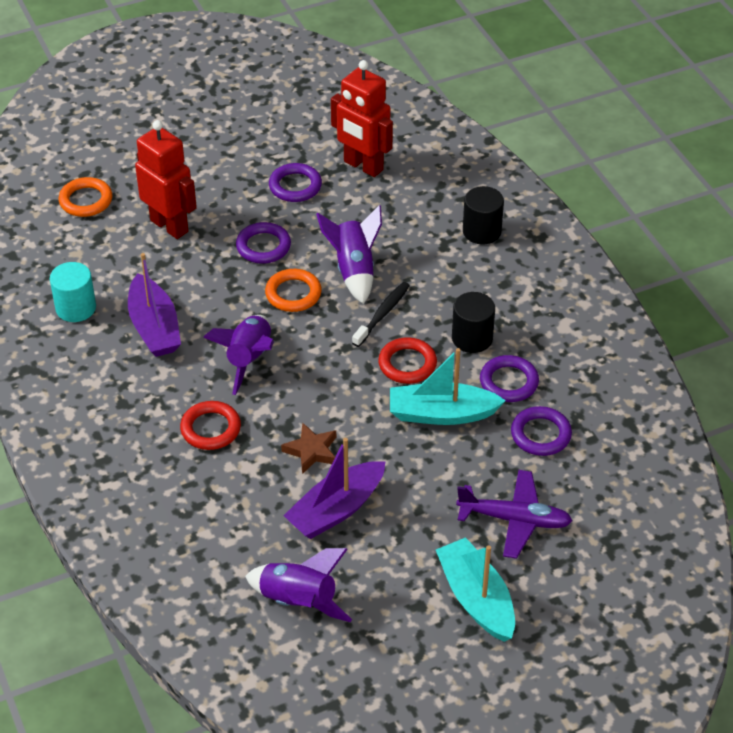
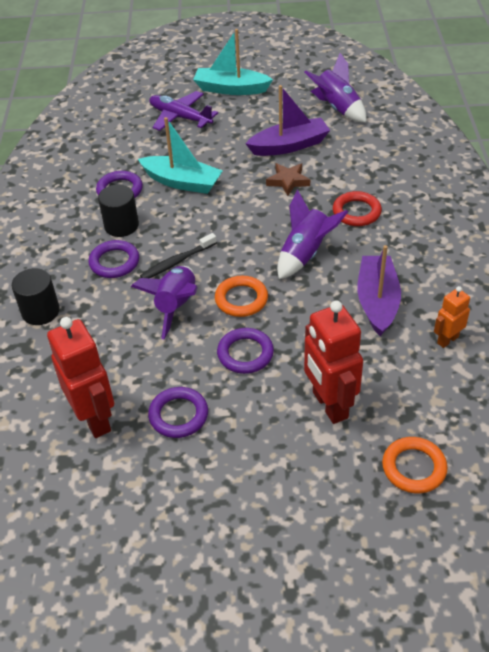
camera: 155 degrees left, 0 degrees up
(76, 308) = (447, 340): turquoise cylinder -> orange robot
(407, 364) = (183, 220): red ring -> none
(476, 599) = (231, 89): turquoise boat -> turquoise boat turned 105 degrees clockwise
(540, 434) = (126, 155): purple ring -> purple ring (114, 262)

